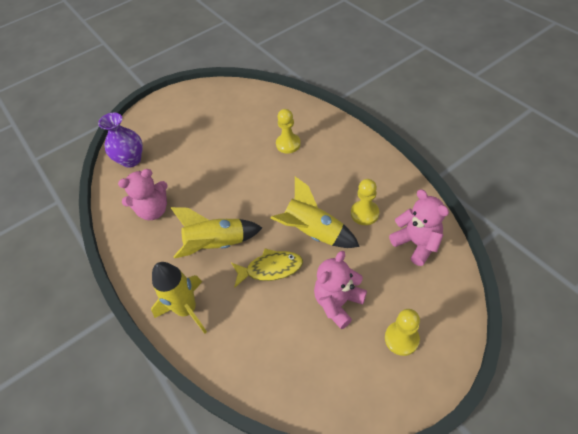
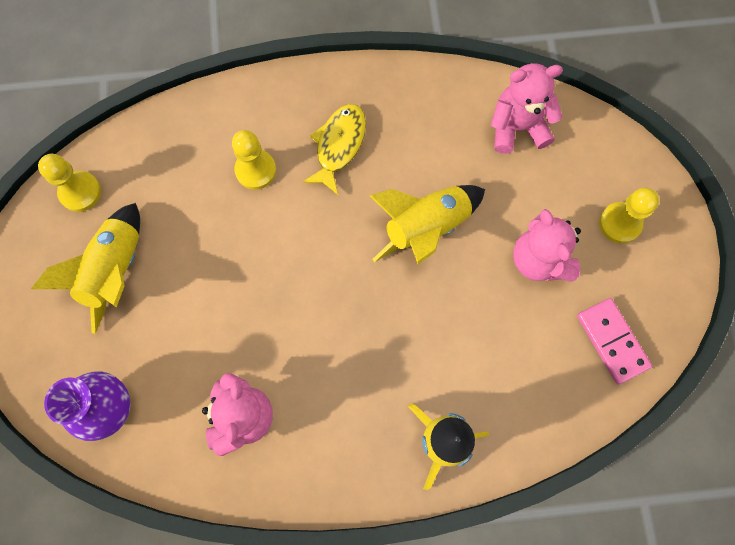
camera: 65 degrees left, 20 degrees up
(216, 244) = (365, 356): yellow rocket -> yellow rocket (115, 271)
(270, 269) = (446, 308): yellow fish -> yellow fish (339, 145)
(313, 378) = (612, 341): none -> pink domino
(364, 213) = (439, 153): yellow pawn -> yellow pawn (80, 192)

